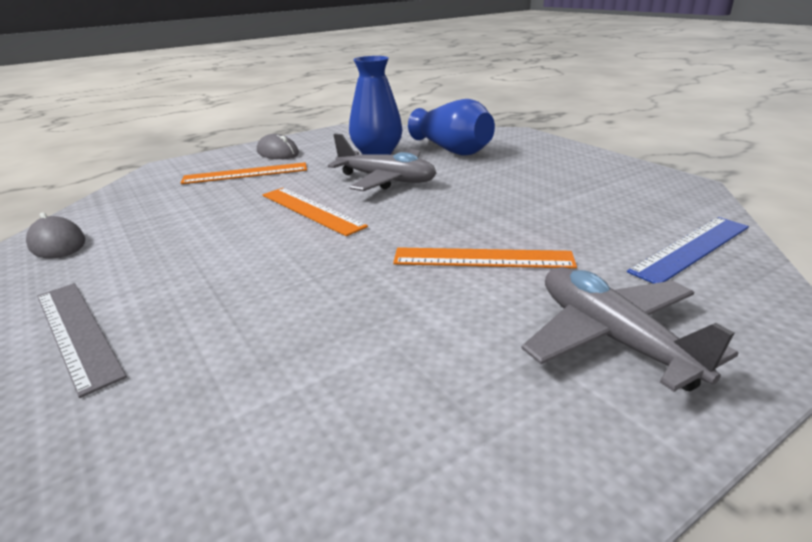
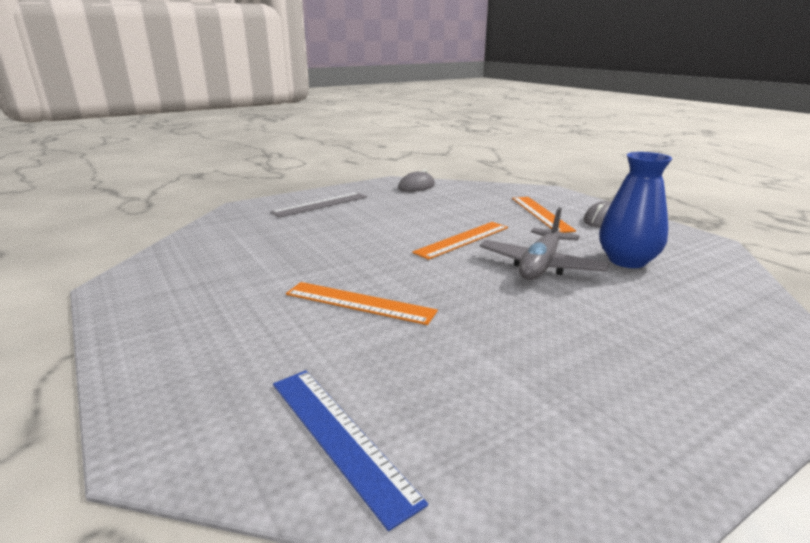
camera: 90 degrees right, 5 degrees down
(452, 150) = (669, 304): blue vase -> none
(483, 258) = (359, 302): orange ruler -> orange ruler turned 75 degrees counterclockwise
(612, 338) = (217, 342): grey plane -> none

